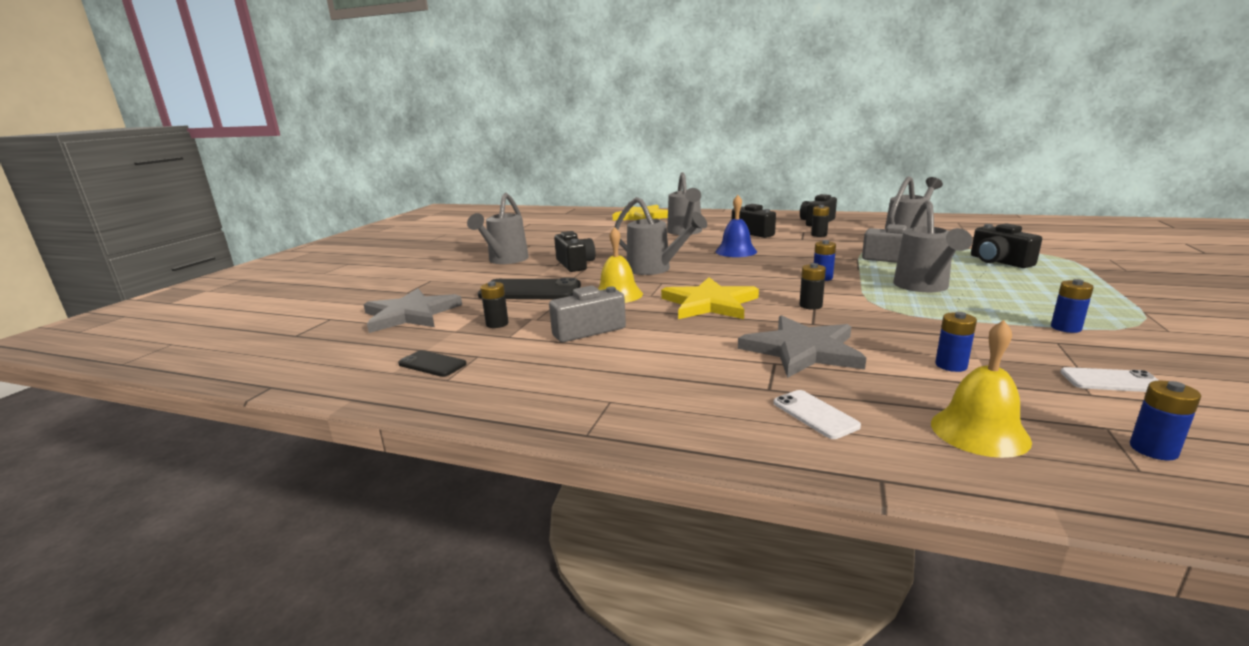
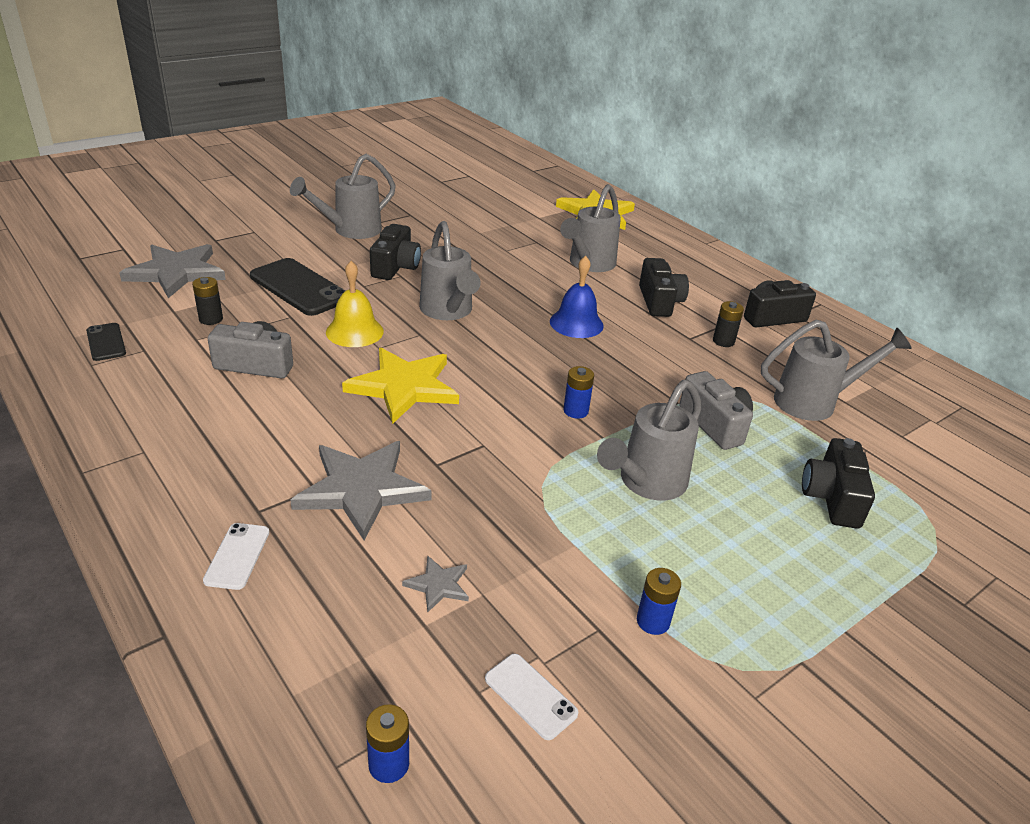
camera: 30 degrees right, 15 degrees up
(810, 305) = (481, 442): black battery -> none
(951, 365) = (438, 585): blue battery -> grey star
(979, 431) = (308, 653): yellow bell -> none

